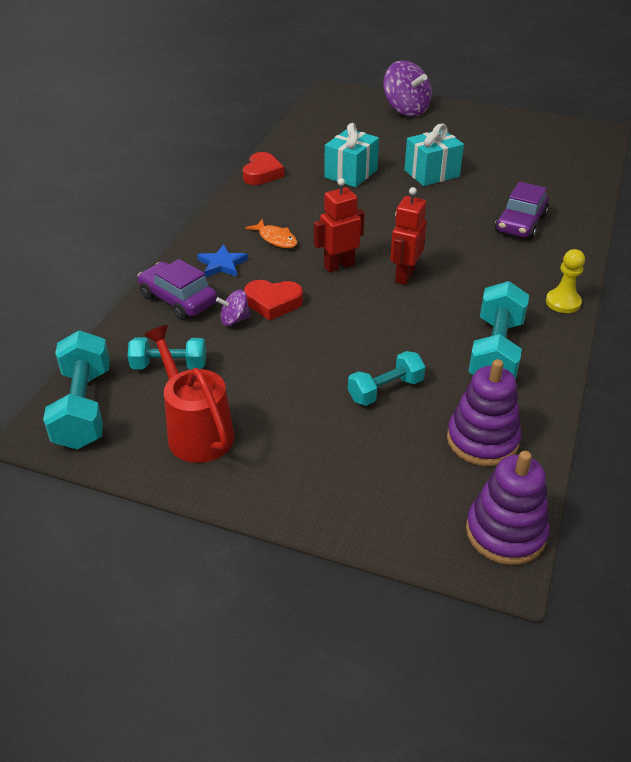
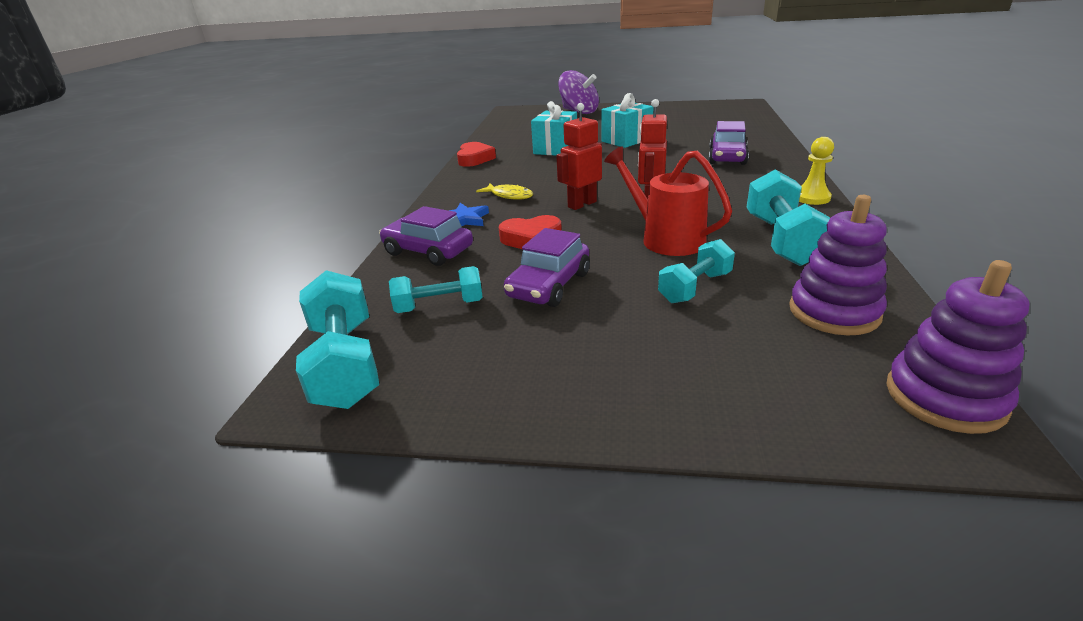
camera: 10 degrees left, 10 degrees down
(196, 431) = (497, 362): red watering can -> red watering can (665, 239)
(234, 320) = (497, 257): purple spinning top -> none
(266, 362) = (549, 285): none -> purple car
(276, 239) = (509, 195): orange fish -> yellow fish

